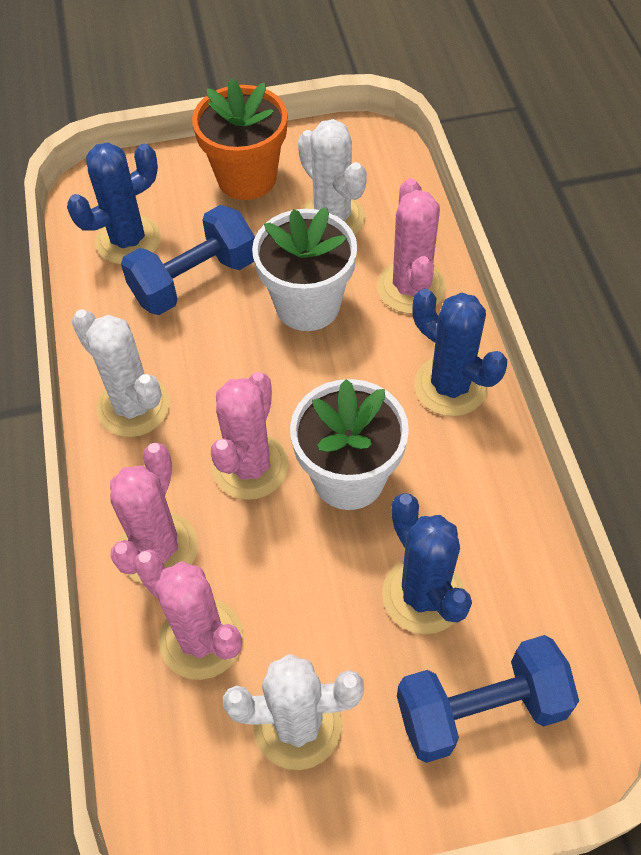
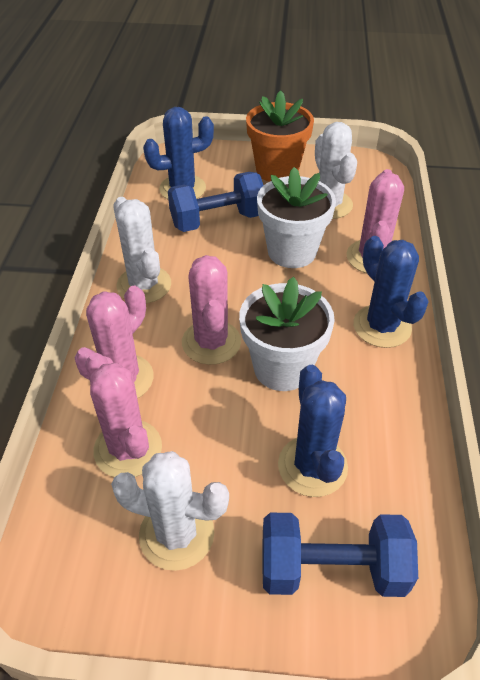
camera: 15 degrees right, 10 degrees down
(250, 466) = (211, 342): pink cactus -> pink cactus turned 45 degrees counterclockwise

